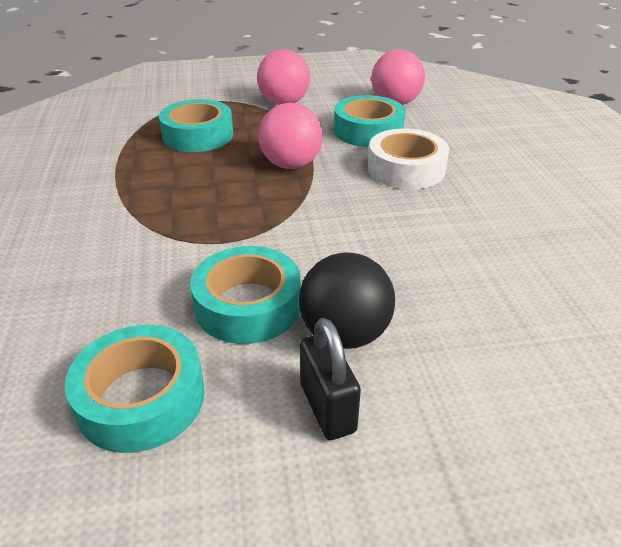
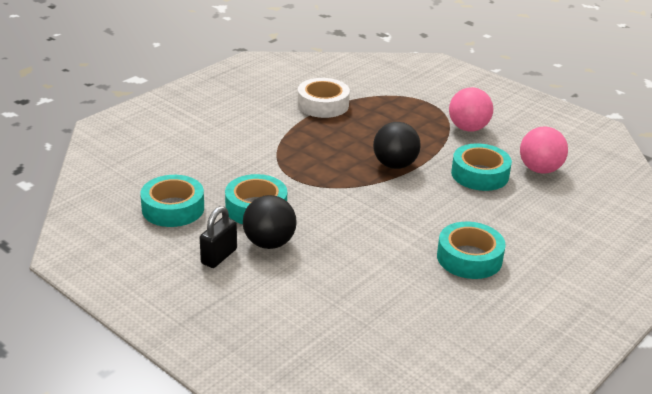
camera: 50 degrees right, 5 degrees down
(198, 135) = (381, 120): turquoise tape -> turquoise tape (469, 258)
(291, 165) = (395, 165): pink ball -> black ball
(406, 169) = (450, 207): white tape -> white tape (323, 105)

